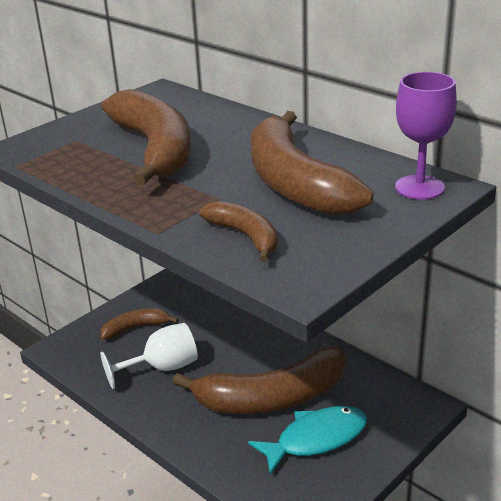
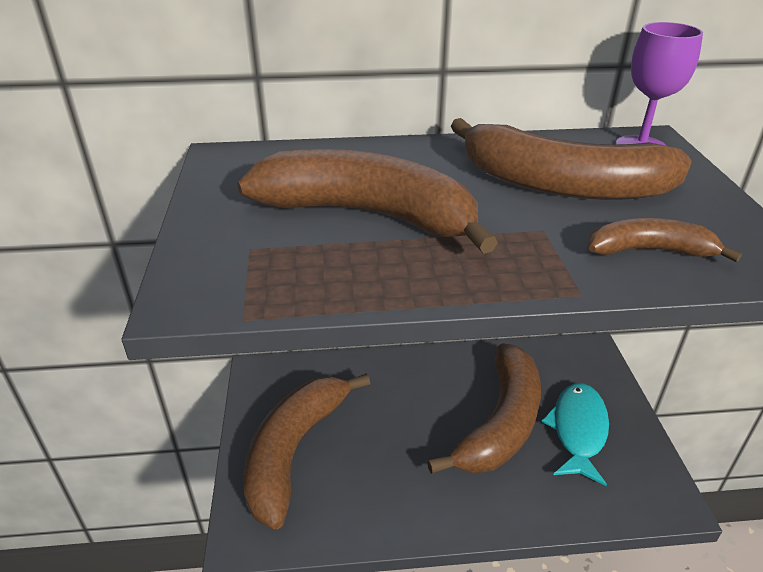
camera: 50 degrees left, 5 degrees up
(135, 328) = (294, 451): brown banana -> brown banana, size x2.01
(162, 368) = (379, 469): white goblet -> none

